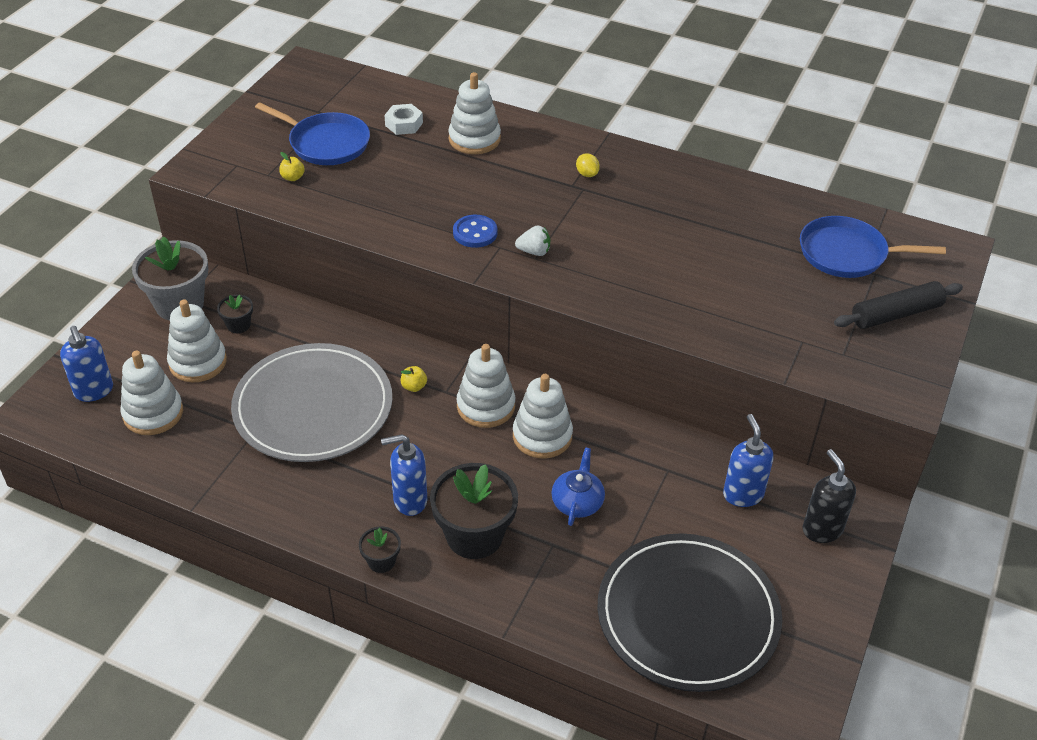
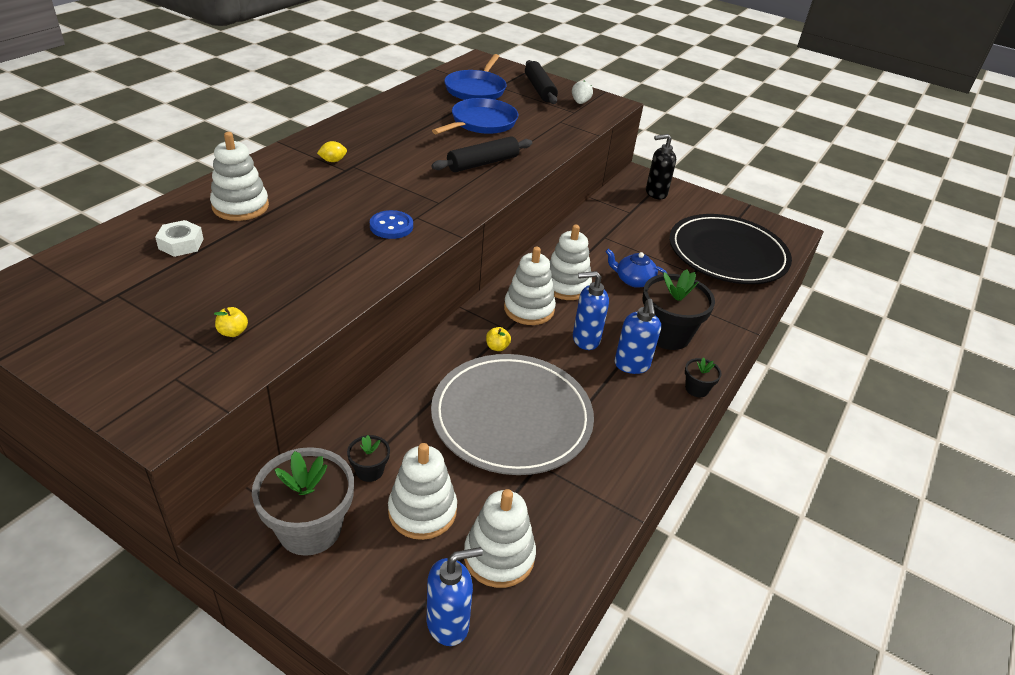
camera: 85 degrees left, 5 degrees down
(326, 143) = (179, 301): blue pan -> blue pan (481, 123)
(534, 252) = (430, 201): white strawberry -> white strawberry (580, 102)
(640, 281) = (483, 163): none -> black rolling pin
(743, 494) = (627, 213): blue soap dispenser -> blue soap dispenser (585, 339)

